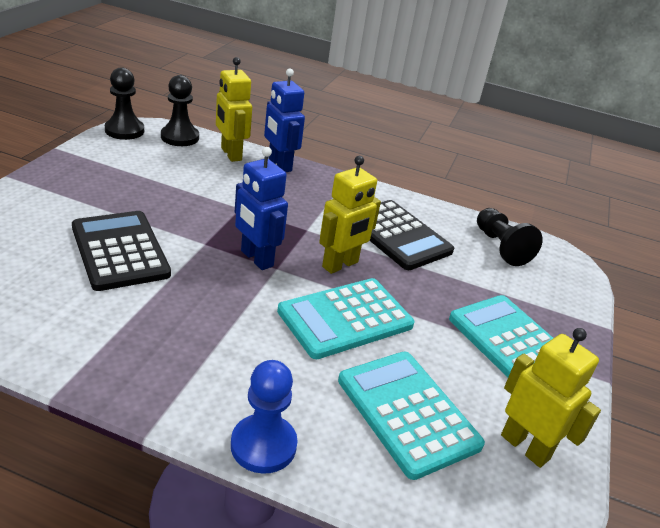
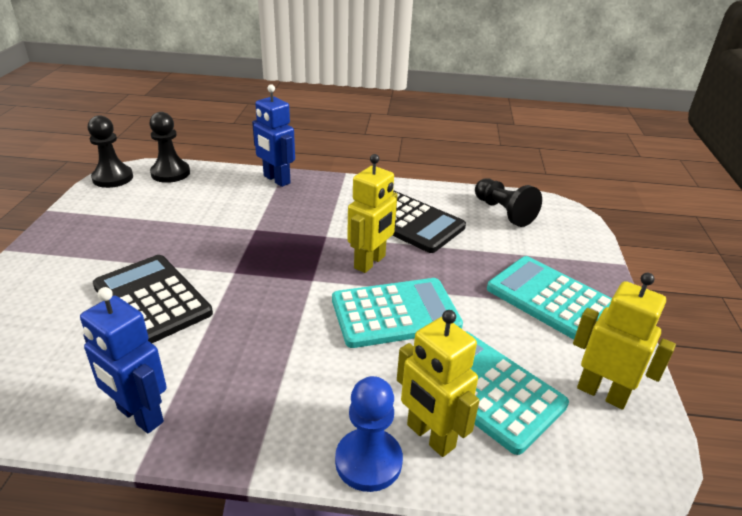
camera: 10 degrees left, 0 degrees up
(230, 154) = (226, 179): yellow robot -> yellow robot (430, 436)
(256, 259) = (289, 275): blue robot -> blue robot (139, 416)
(345, 318) = (395, 313): turquoise calculator -> turquoise calculator turned 150 degrees counterclockwise

